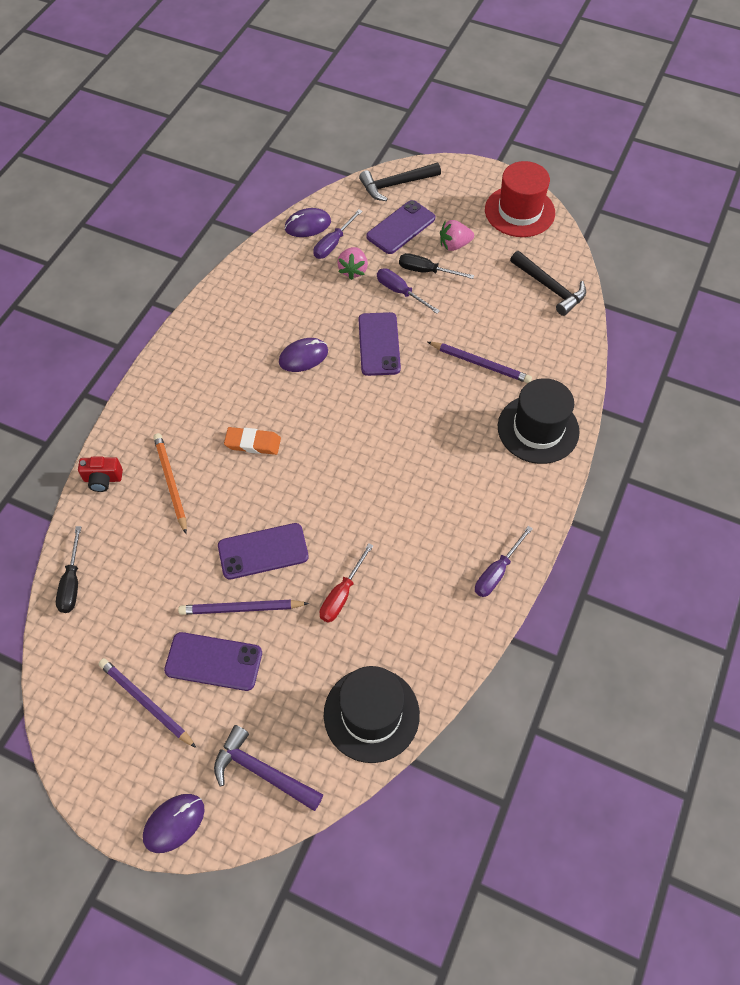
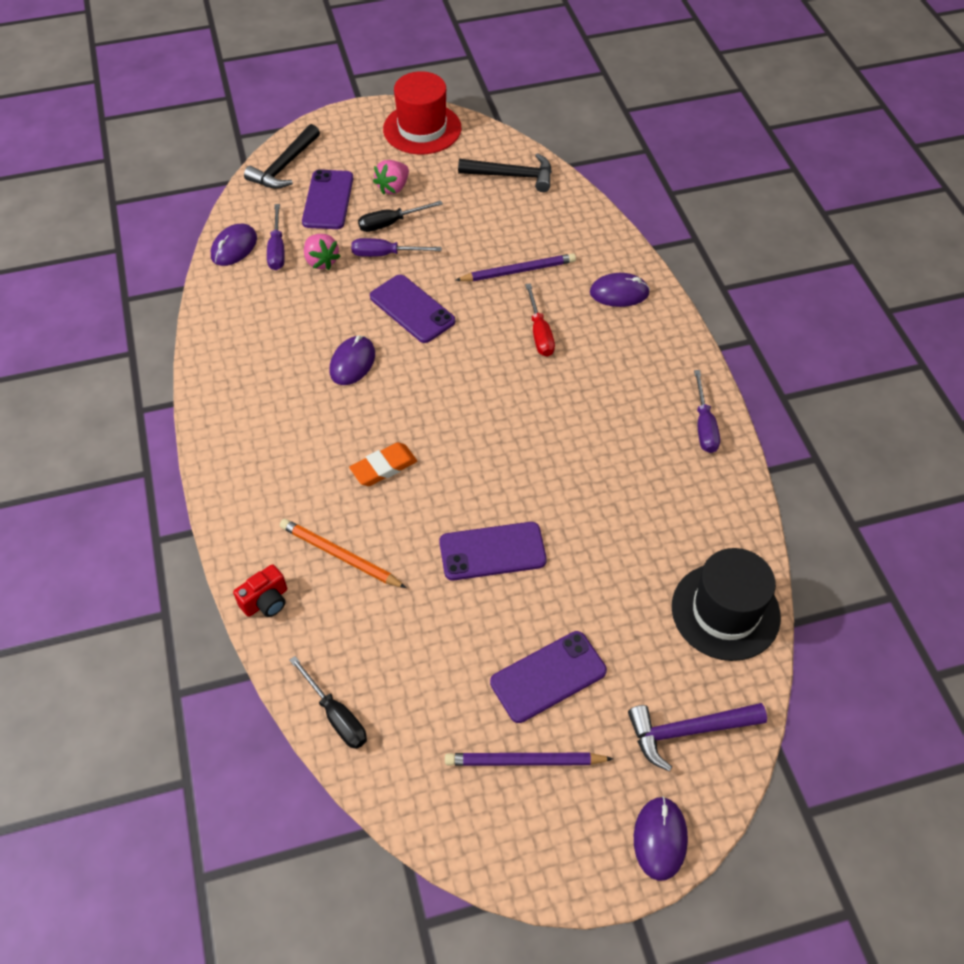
camera: 40 degrees left, 5 degrees down
(241, 608) = (525, 613): purple pencil -> none
(263, 551) = (492, 551): purple phone -> purple phone turned 45 degrees clockwise
(342, 594) = (599, 535): red screwdriver -> red screwdriver (539, 333)
(538, 429) = (619, 293): black hat -> purple mouse

